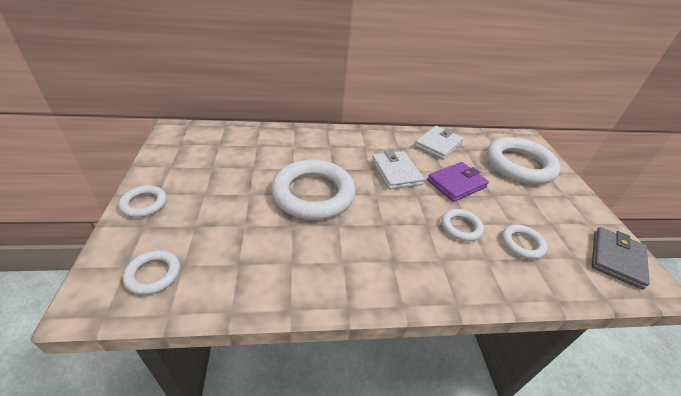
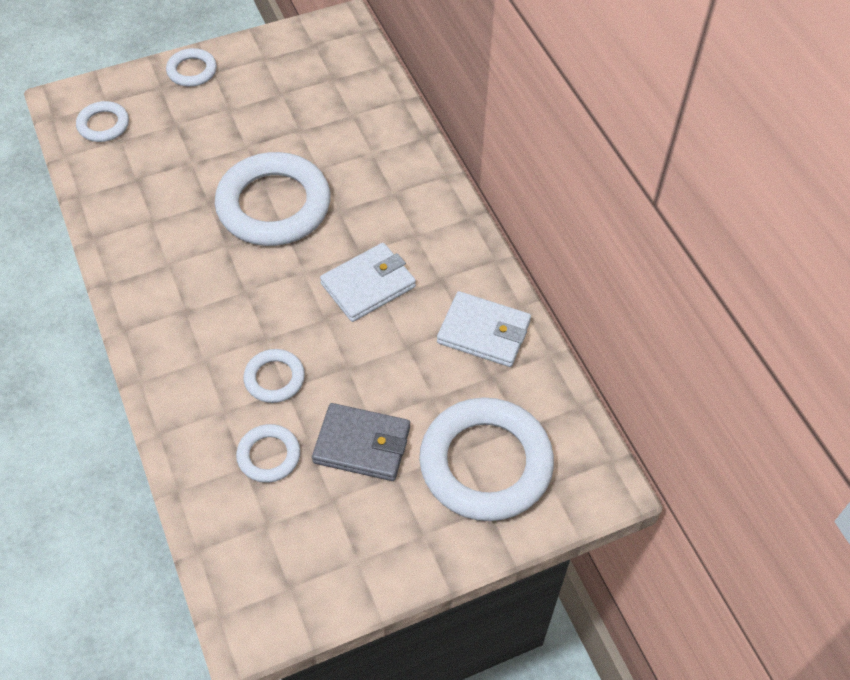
camera: 75 degrees right, 15 degrees up
(456, 184) = (377, 367): purple wallet -> none
(616, 259) = (283, 584): grey wallet -> grey wallet (362, 445)

